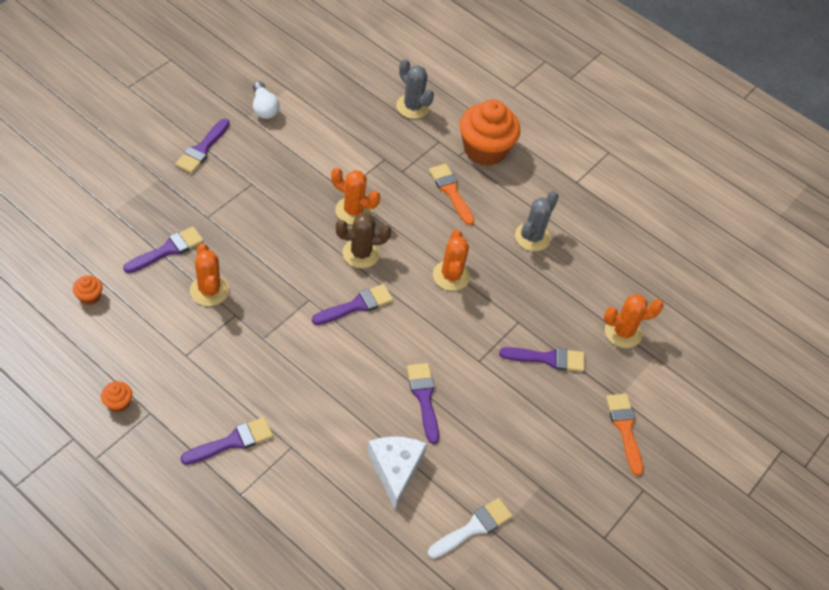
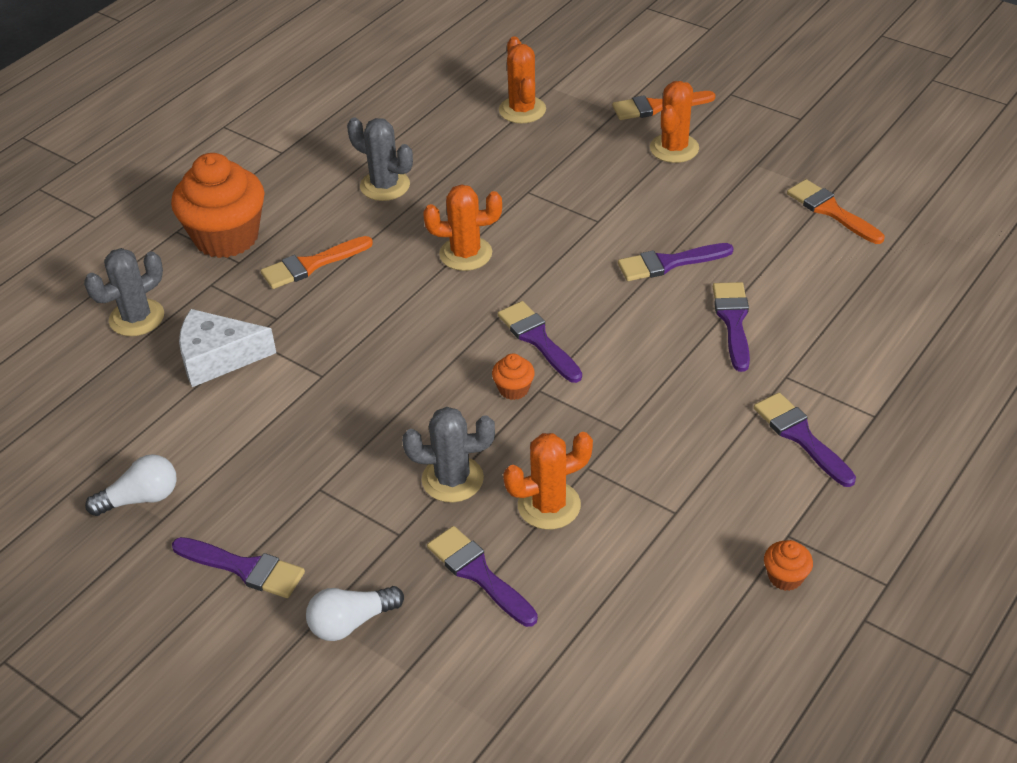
camera: 85 degrees left, 10 degrees down
(89, 296) = (598, 661): orange cupcake -> orange cupcake (513, 389)
(151, 191) = (351, 622): none -> white light bulb
(243, 246) = (452, 479): none -> grey cactus
(353, 211) = (362, 362): orange cactus -> orange cactus (674, 148)
(361, 253) = (443, 345): brown cactus -> none
(395, 469) = (781, 279): white cheese -> white cheese (218, 358)
(473, 528) = (831, 211): white brush -> orange brush
(547, 358) = (578, 165): purple brush -> purple brush (733, 321)

